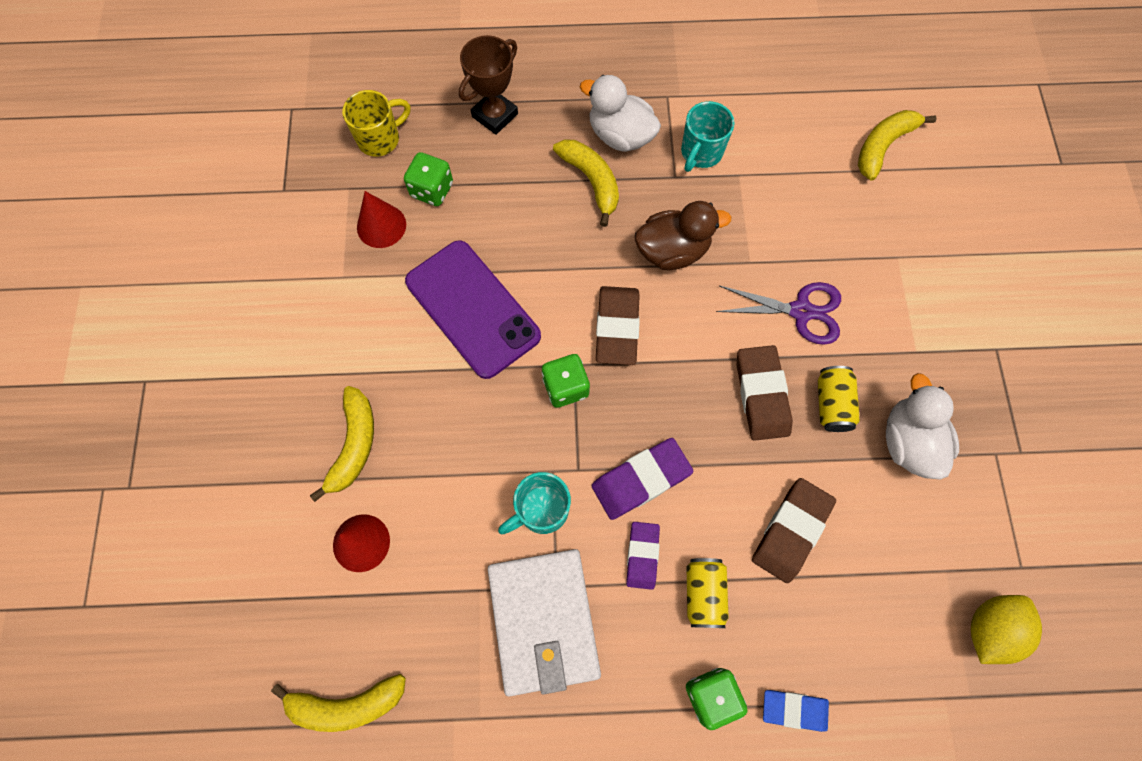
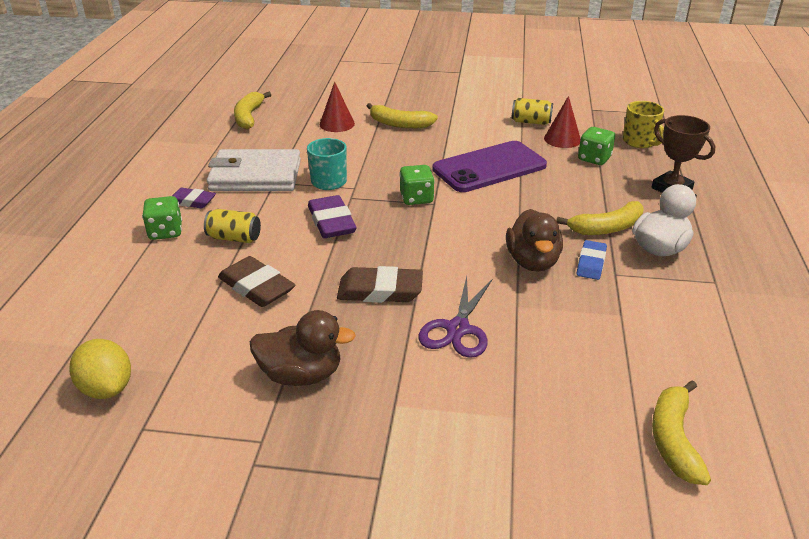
camera: 100 degrees right, 35 degrees down
(617, 327) = (461, 225): brown eraser -> none
(642, 555) = (276, 216): purple eraser -> purple eraser (192, 201)
(701, 153) = (646, 293): turquoise mug -> none
(794, 709) = (129, 266): blue eraser -> blue eraser (591, 263)
(831, 404) = (357, 331): yellow can -> yellow can (531, 122)
(883, 146) = (673, 440): yellow banana -> yellow banana turned 135 degrees counterclockwise
(908, 442) = (301, 375): white duck -> brown duck

